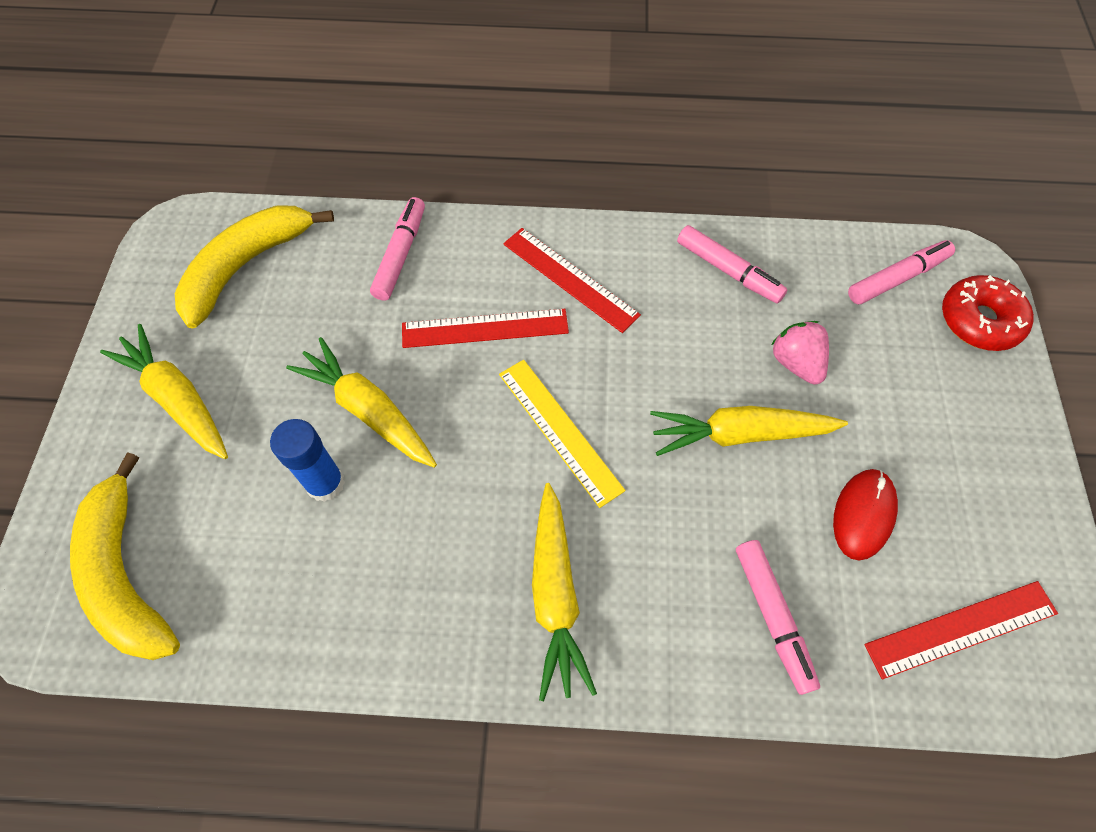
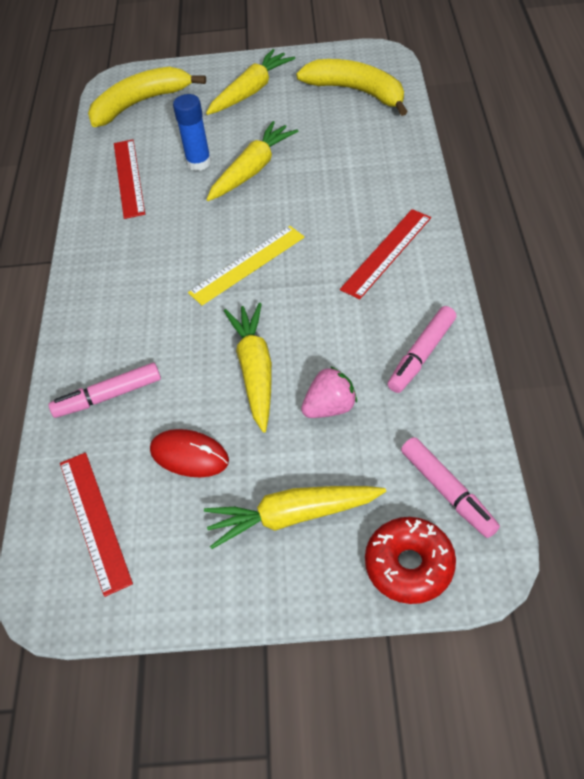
camera: 90 degrees right, 10 degrees down
(401, 254) = (386, 158): pink marker -> none
(485, 328) = (329, 213): red ruler -> red ruler (129, 178)
(555, 595) = (126, 278): yellow carrot -> yellow carrot (292, 516)

